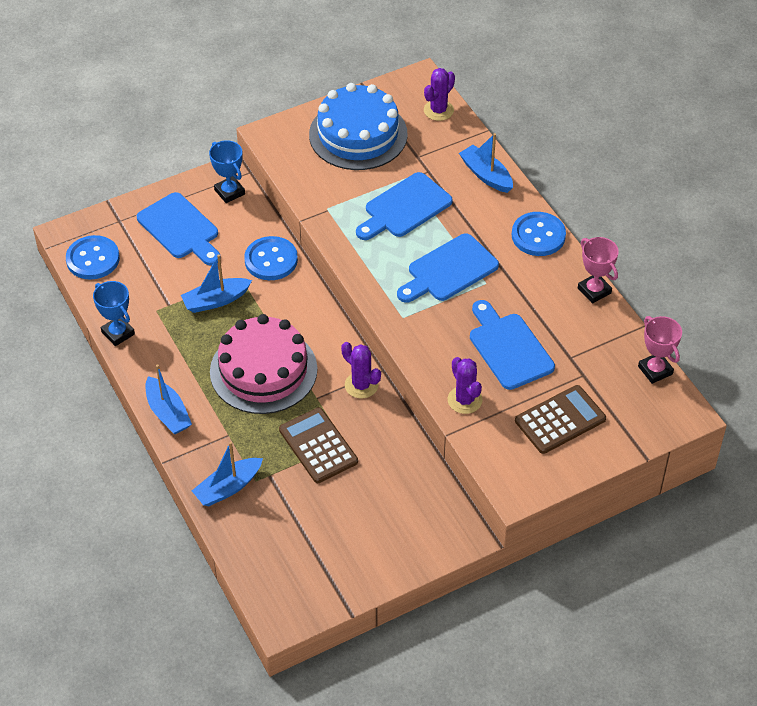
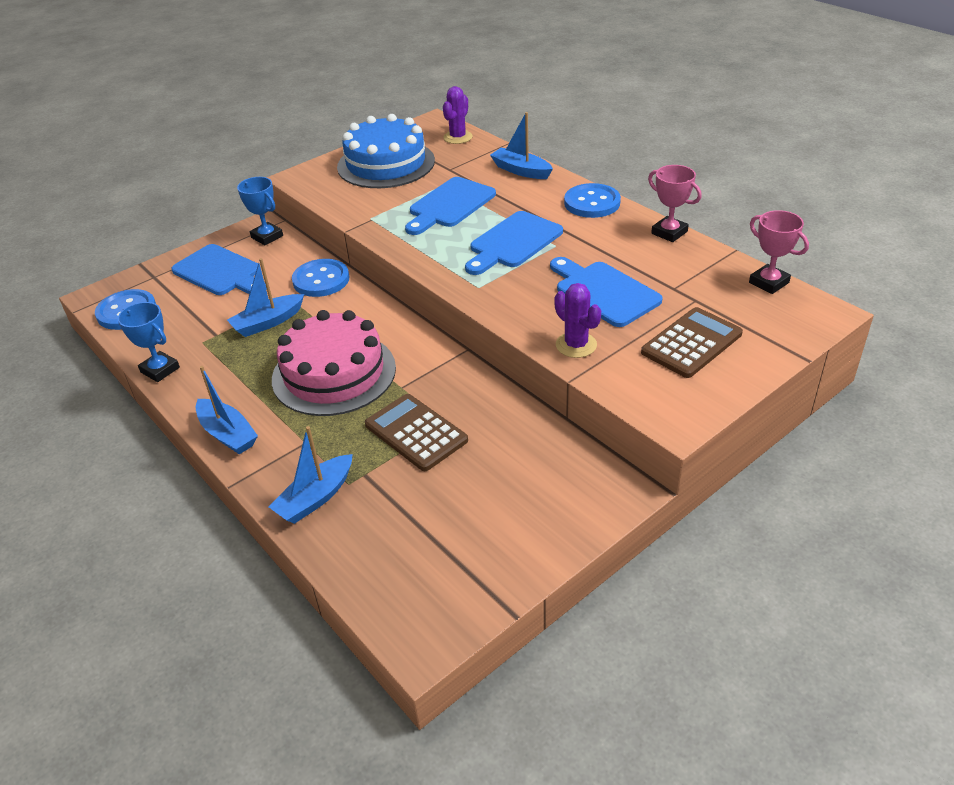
camera: 10 degrees left, 10 degrees down
(361, 385) = (448, 366): purple cactus -> none

